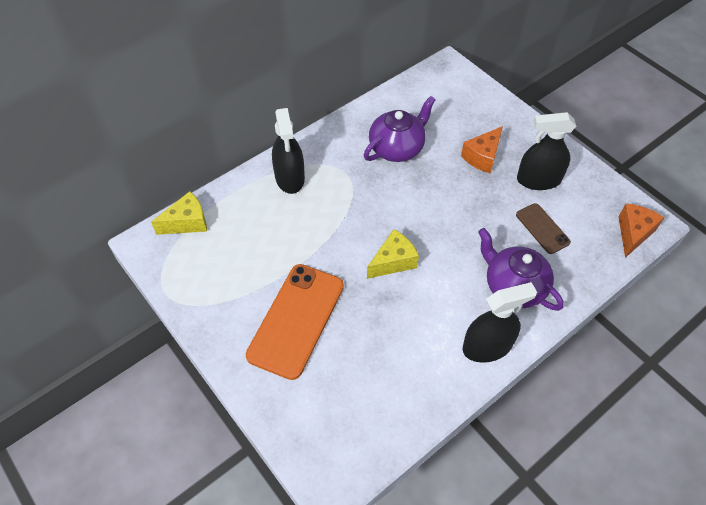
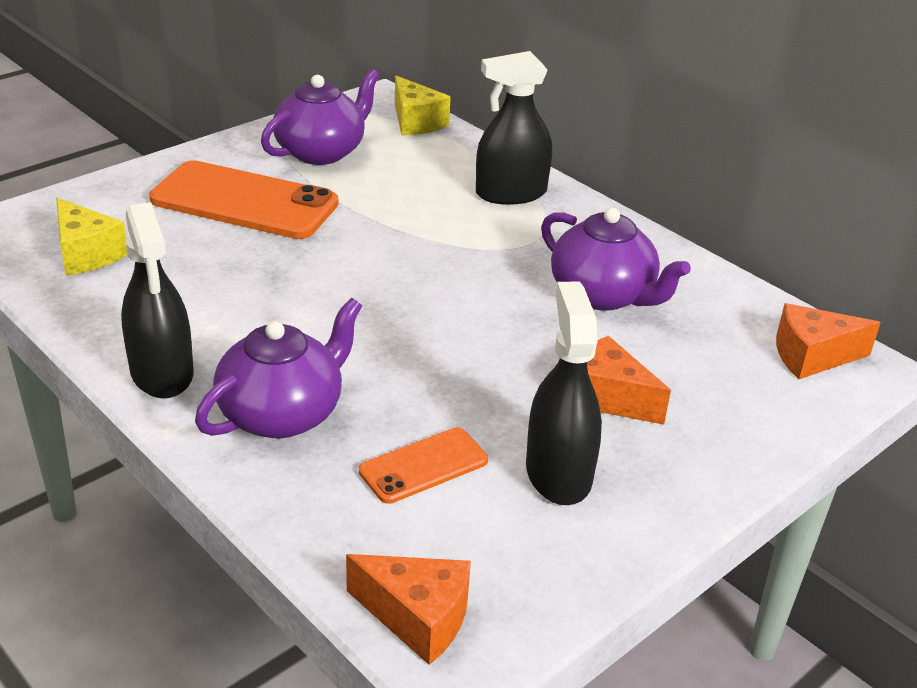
camera: 85 degrees right, 20 degrees down
(227, 277) = (321, 152): none -> purple teapot
(393, 261) = (344, 284): yellow cheese -> yellow cheese (86, 254)
(442, 81) = (812, 356): none -> orange cheese
(542, 228) = (423, 466): brown phone -> orange phone

